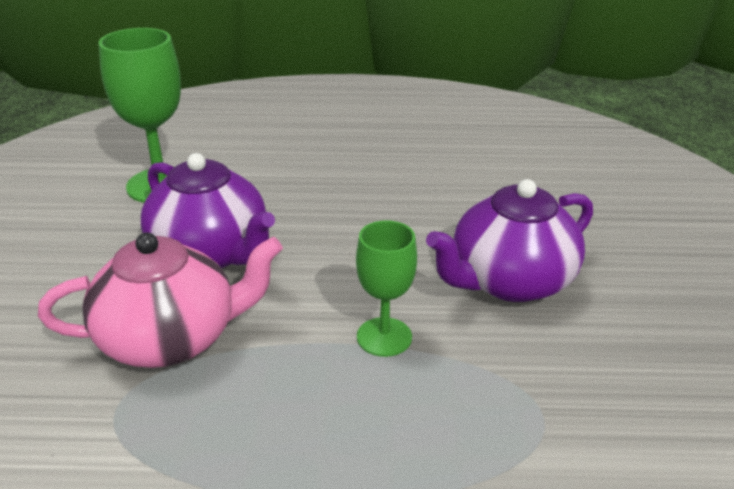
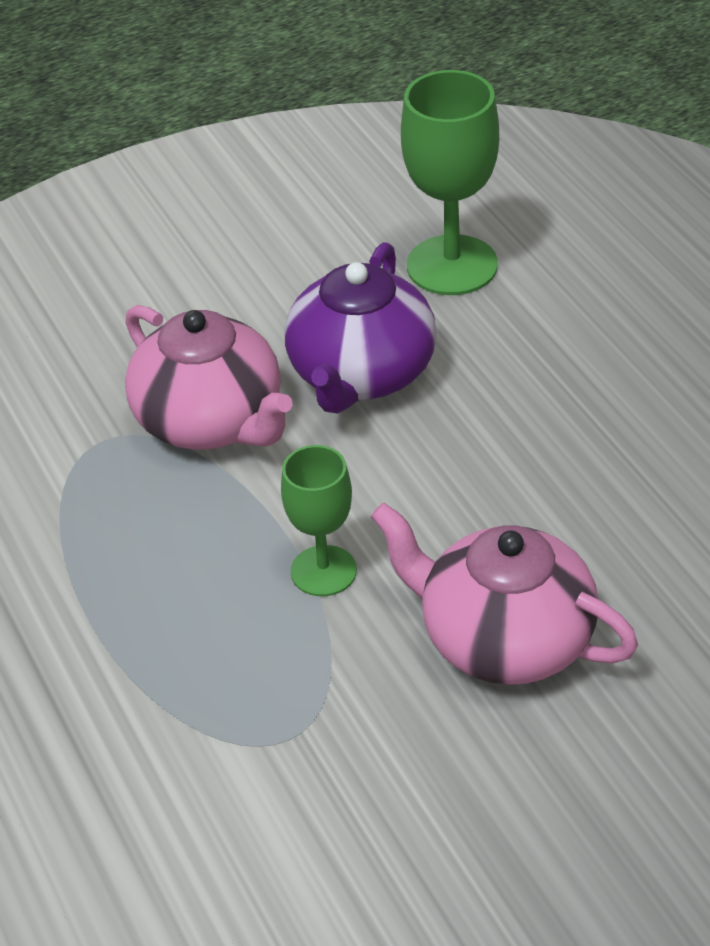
camera: 65 degrees right, 10 degrees up
(509, 281) = (504, 640): purple teapot -> pink teapot

